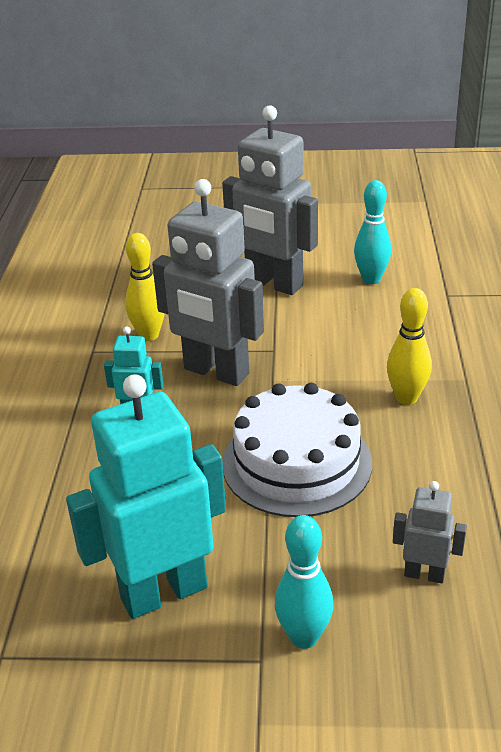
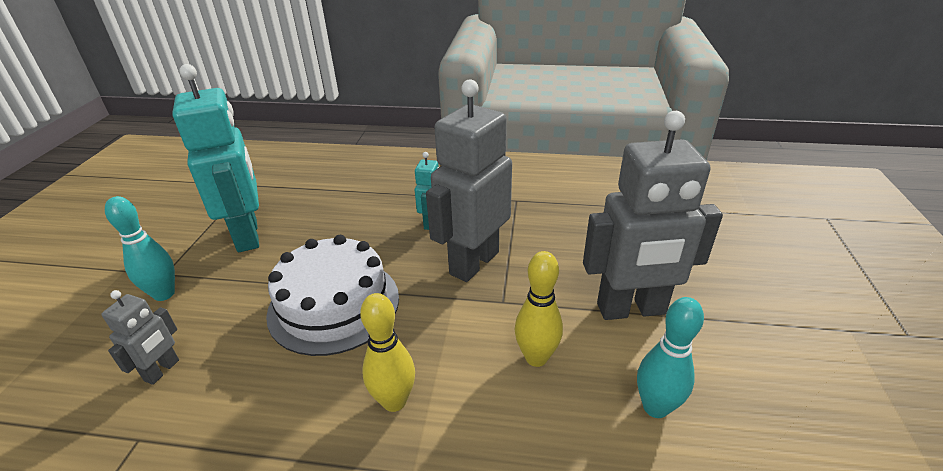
camera: 95 degrees right, 0 degrees up
(149, 335) = (535, 226): yellow bowling pin -> yellow bowling pin (536, 357)
(273, 284) = (631, 310): grey robot -> grey robot turned 135 degrees counterclockwise

